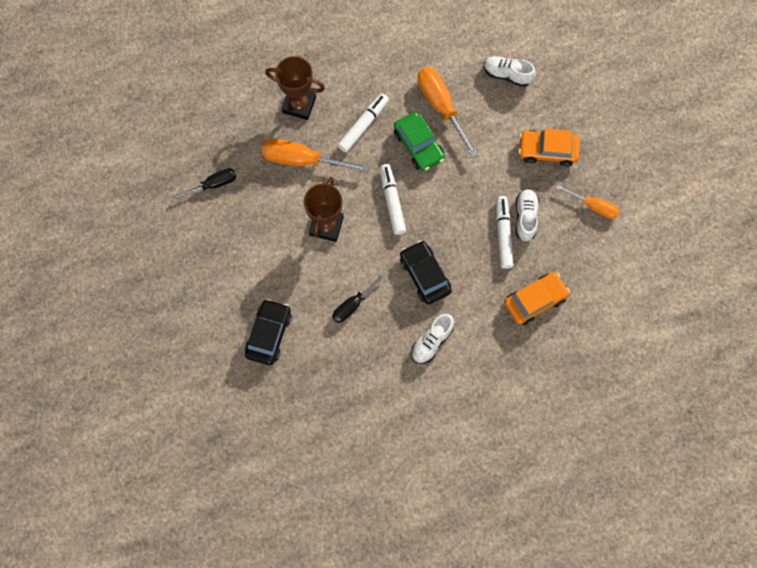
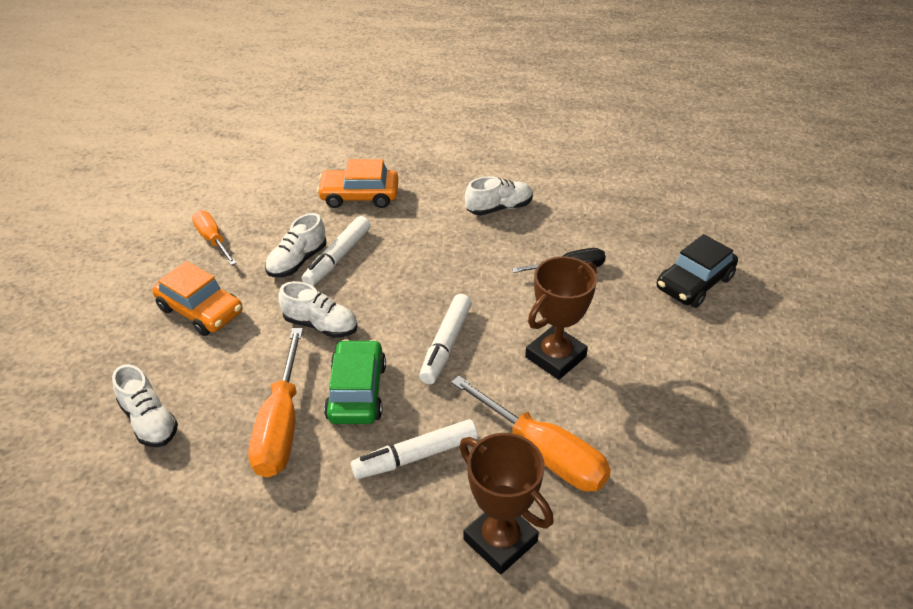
camera: 150 degrees left, 30 degrees down
(213, 184) = (709, 485): black screwdriver -> none
(425, 275) = (462, 260): black car -> none
(471, 177) = (320, 325): none -> white shoe

